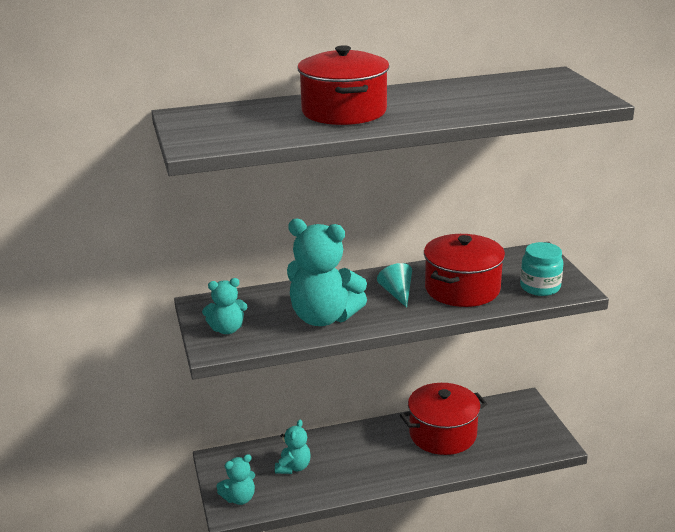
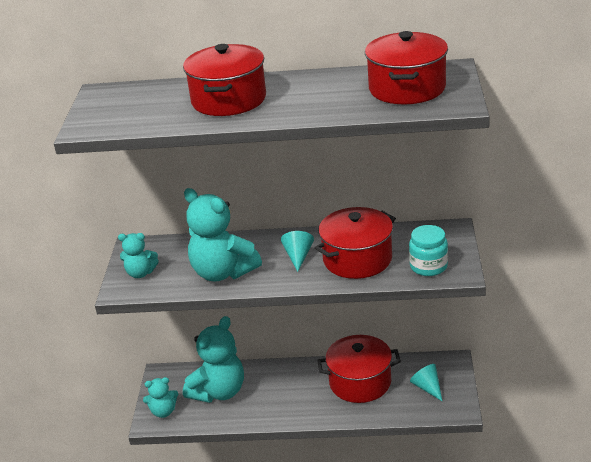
camera: 20 degrees right, 5 degrees up
(293, 467) = (219, 392): turquoise teddy bear -> turquoise teddy bear, size x1.88
(514, 429) = (427, 387): none -> turquoise cone
(528, 91) = (407, 88): none -> red pot

